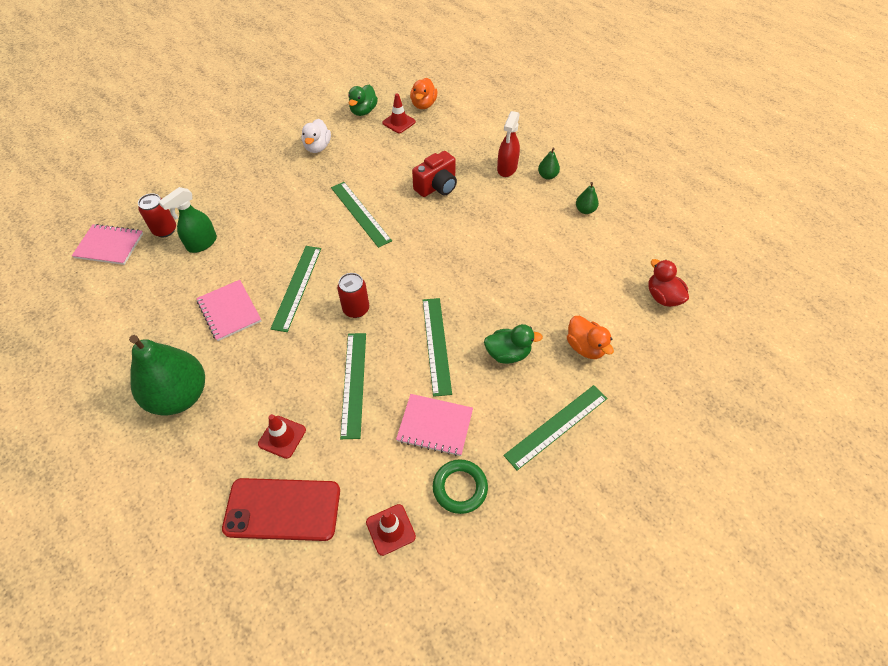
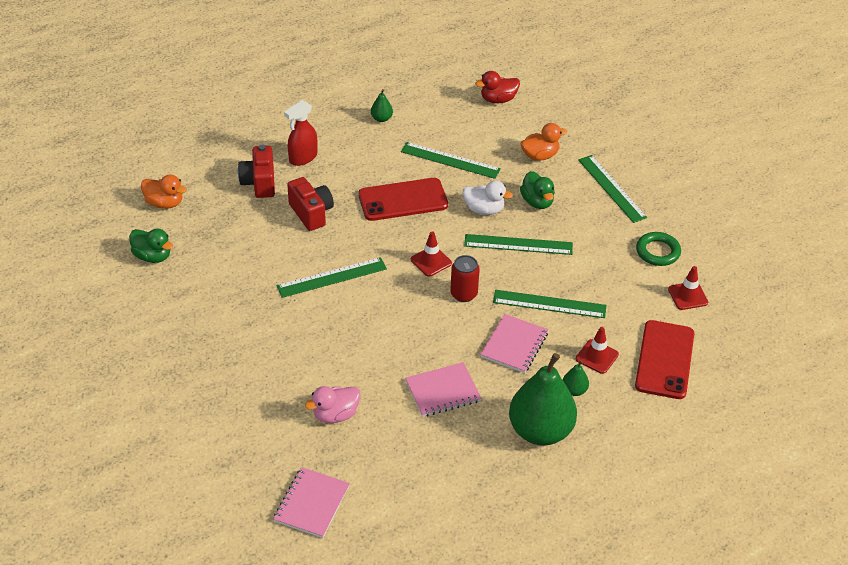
camera: 80 degrees left, 10 degrees down
(165, 230) = (301, 450): red can -> none
(202, 243) = (335, 415): green spray bottle -> pink duck
(297, 287) = (423, 336): green ruler -> green ruler (450, 160)
(317, 147) = (204, 303): white duck -> white duck (484, 209)
(399, 122) = (189, 228): red traffic cone -> red traffic cone (431, 261)
(435, 426) = (600, 258): pink notebook -> pink notebook (514, 345)
(465, 149) = (259, 183): none -> red camera
(474, 244) = (403, 200): none -> red phone
(507, 168) = (303, 158): red spray bottle -> red spray bottle turned 105 degrees clockwise
(508, 353) = (537, 202): green duck -> green duck turned 150 degrees clockwise
(547, 176) = (325, 132): green pear -> green pear (574, 390)

